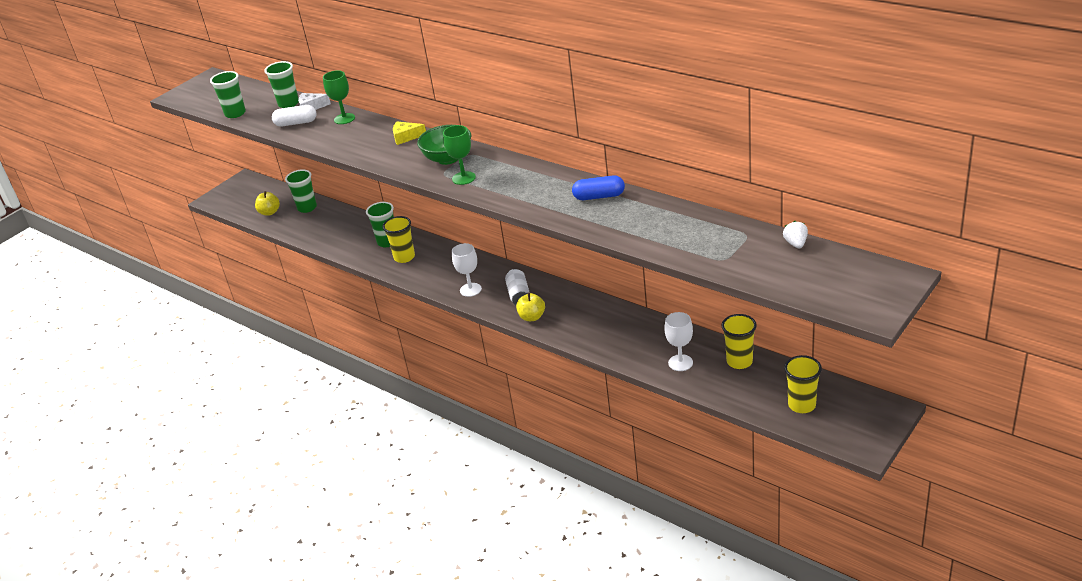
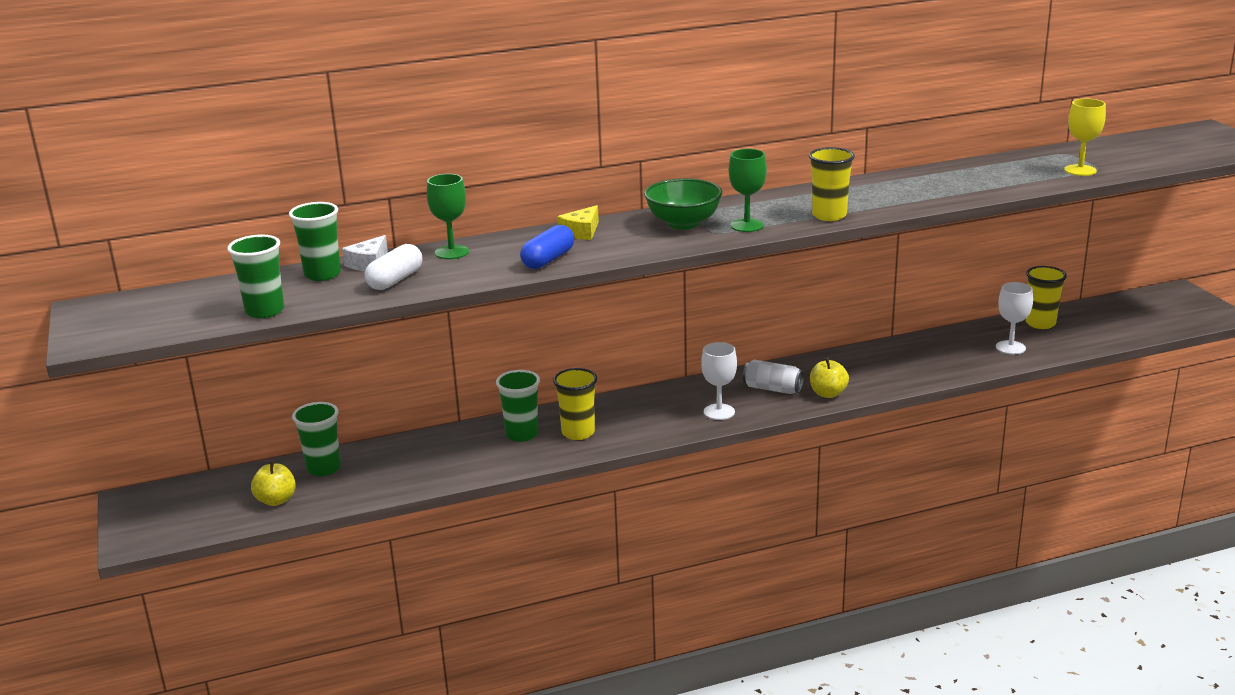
camera: 60 degrees left, 10 degrees down
(599, 196) = (900, 183): blue capsule -> blue capsule (548, 260)
(710, 253) = (1080, 170): none -> yellow goblet
(796, 244) = (1106, 143): white strawberry -> none
(802, 405) = (1137, 320): yellow cup -> yellow cup (829, 215)

